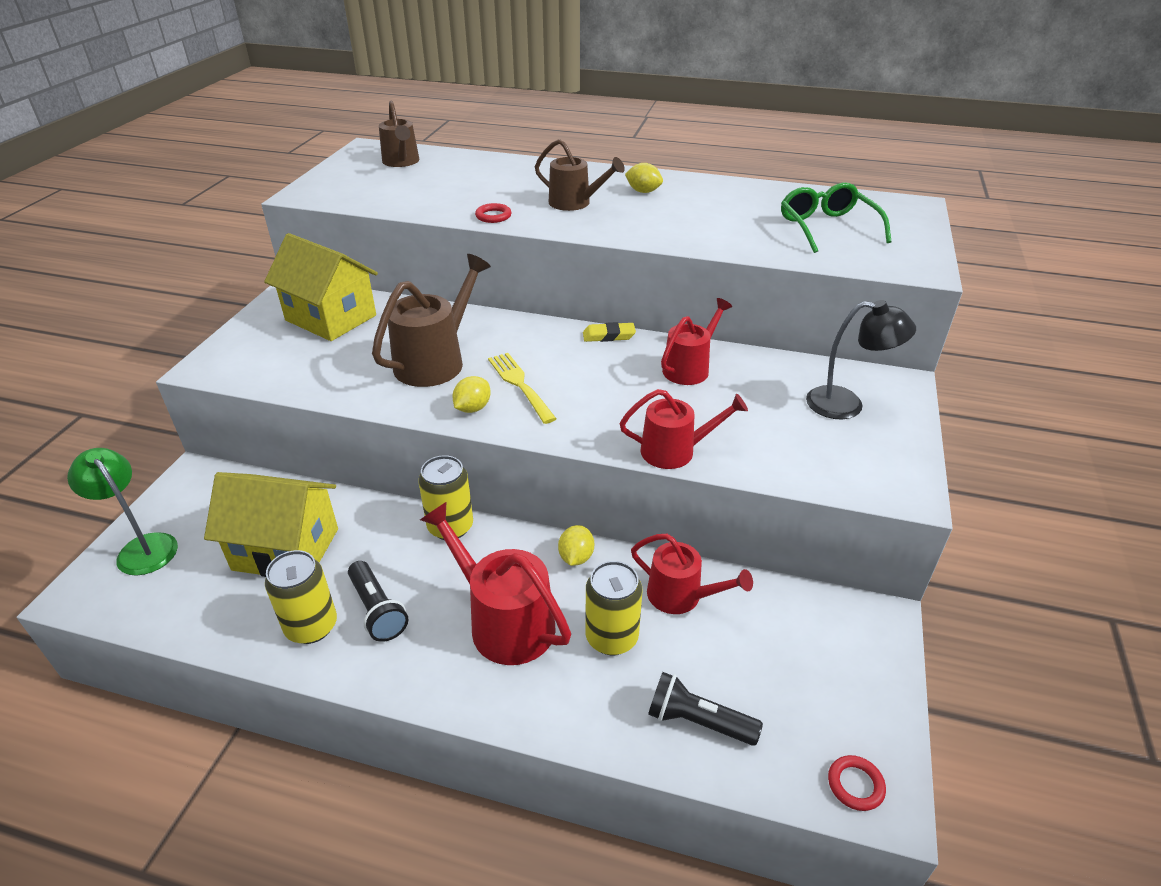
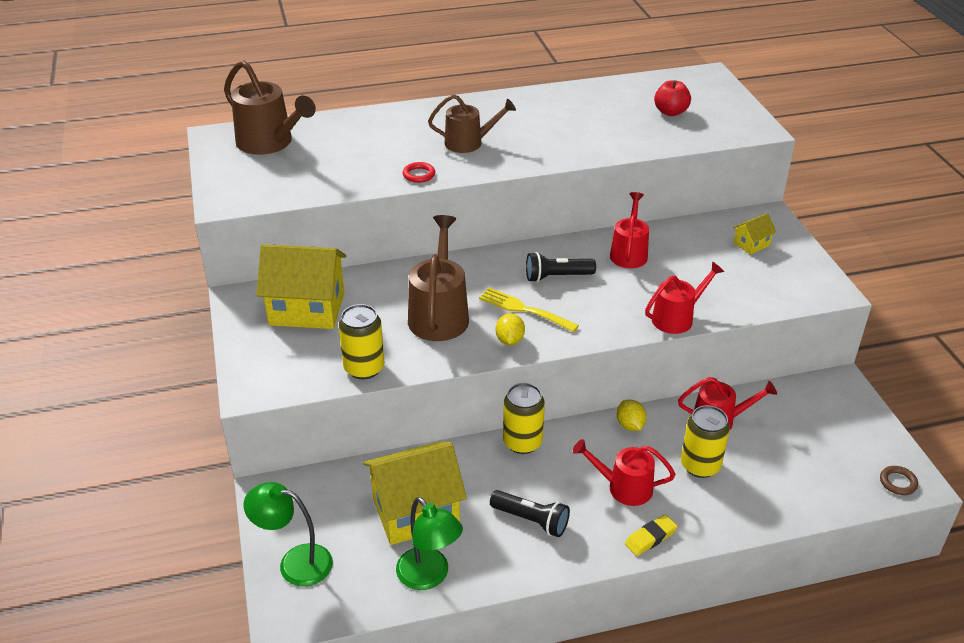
camera: 30 degrees left, 0 degrees up
(228, 619) = (429, 576): none -> green lamp
(311, 626) = (496, 552): yellow can -> yellow can (364, 368)
(401, 162) = (270, 143): brown watering can -> brown watering can, size x1.51
(503, 621) = (623, 487): red watering can -> red watering can, size x0.66
(609, 336) = (548, 247): yellow eraser -> yellow eraser (650, 538)
(643, 191) = (509, 116): yellow lemon -> none
(697, 721) = (792, 490): black flashlight -> black flashlight (557, 277)
(827, 227) = (670, 112): green glasses -> red apple
(846, 405) = (751, 244): black lamp -> yellow house
(855, 785) = (898, 482): red ring -> brown ring

